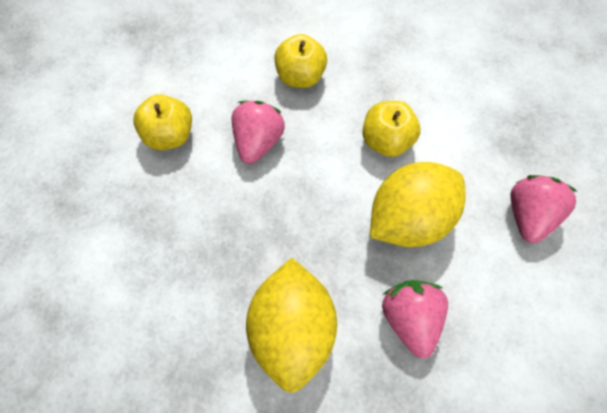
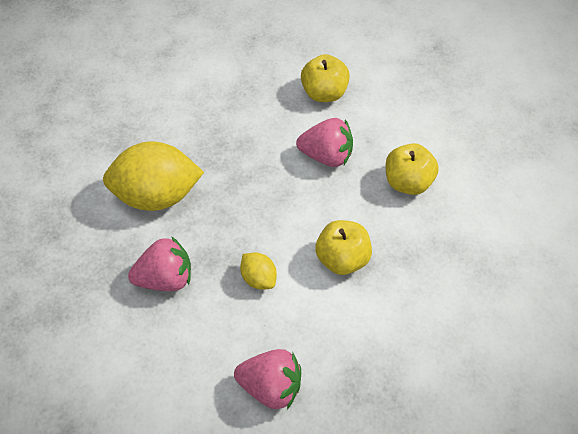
camera: 85 degrees right, 10 degrees down
(408, 219) = (258, 278): yellow lemon -> yellow lemon, size x0.47

